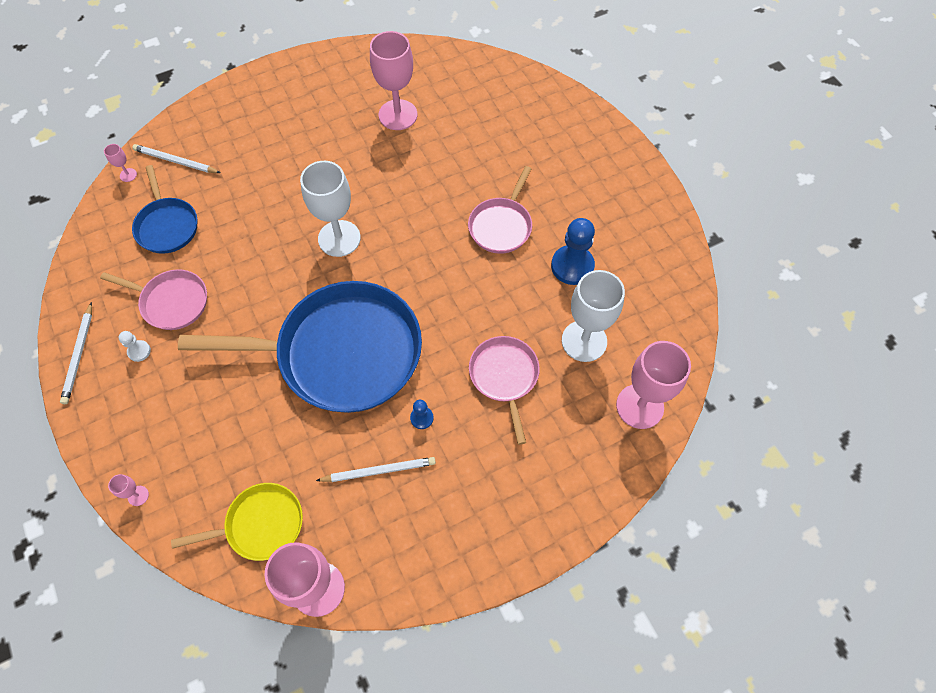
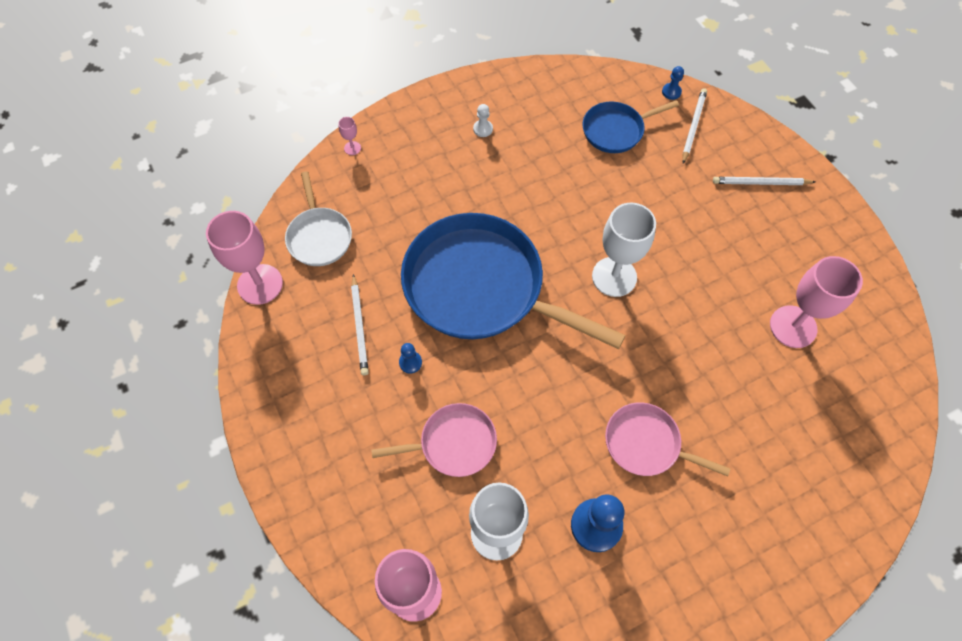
camera: 90 degrees right, 0 degrees up
(79, 355) = (479, 89): white pencil -> white pencil (760, 183)
(128, 175) = (671, 92): pink goblet -> blue pawn
(171, 302) = (533, 145): pink pan -> none
(260, 525) = (319, 236): yellow pan -> white pan
(341, 353) = (481, 287): blue pan -> blue pan turned 120 degrees clockwise

